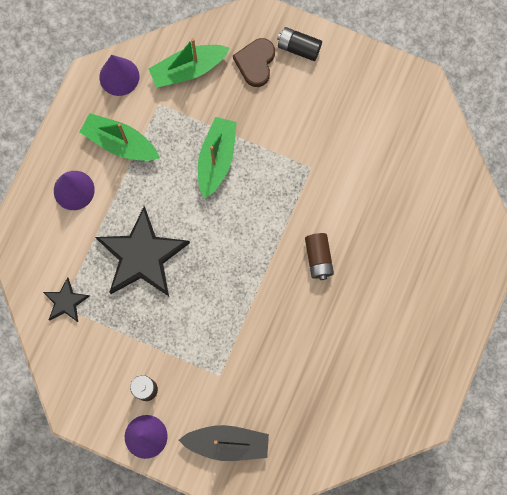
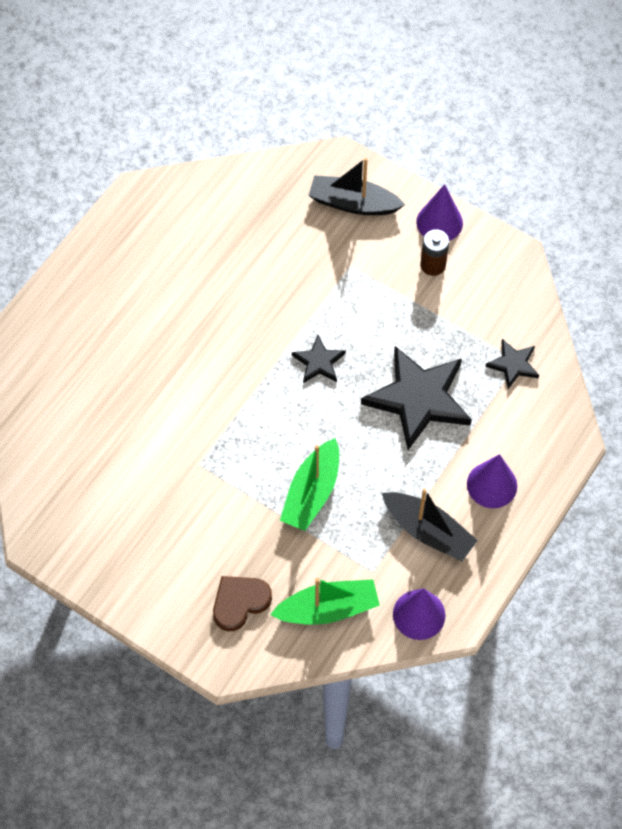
camera: 170 degrees left, 15 degrees down
(120, 143) = (428, 531): green boat -> black boat
(231, 276) = (319, 362): none -> black star
(255, 63) = (240, 602): brown heart -> brown heart turned 150 degrees counterclockwise
(298, 48) = (180, 613): black battery -> none
(318, 258) = (214, 364): brown battery -> none

